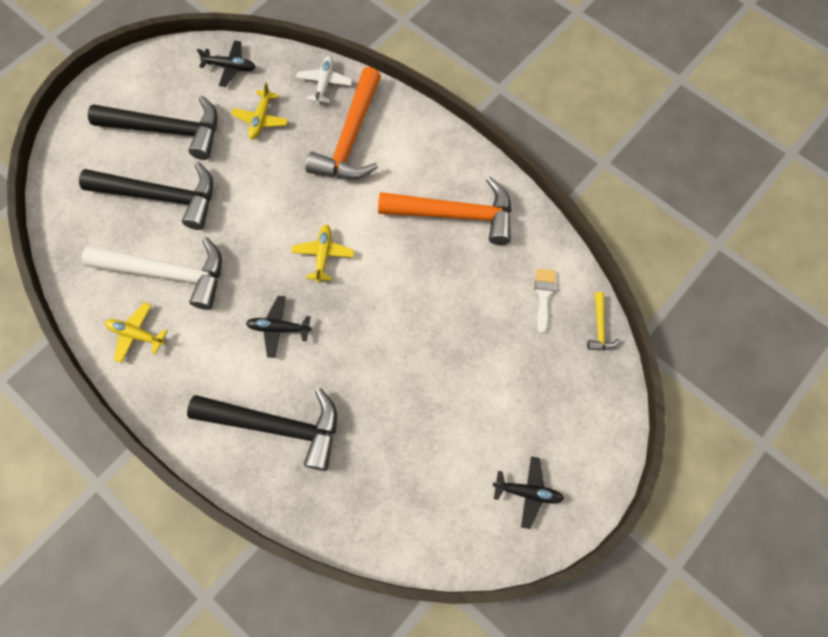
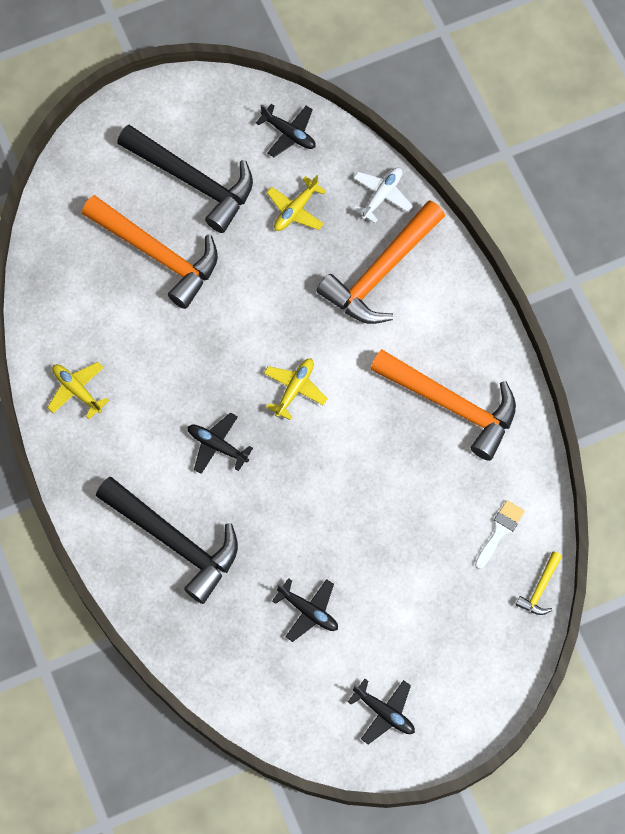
camera: 25 degrees right, 0 degrees up
(161, 196) = (157, 254): black hammer -> orange hammer
(167, 273) = (131, 340): white hammer -> none
(421, 433) = (308, 611): none -> black plane

